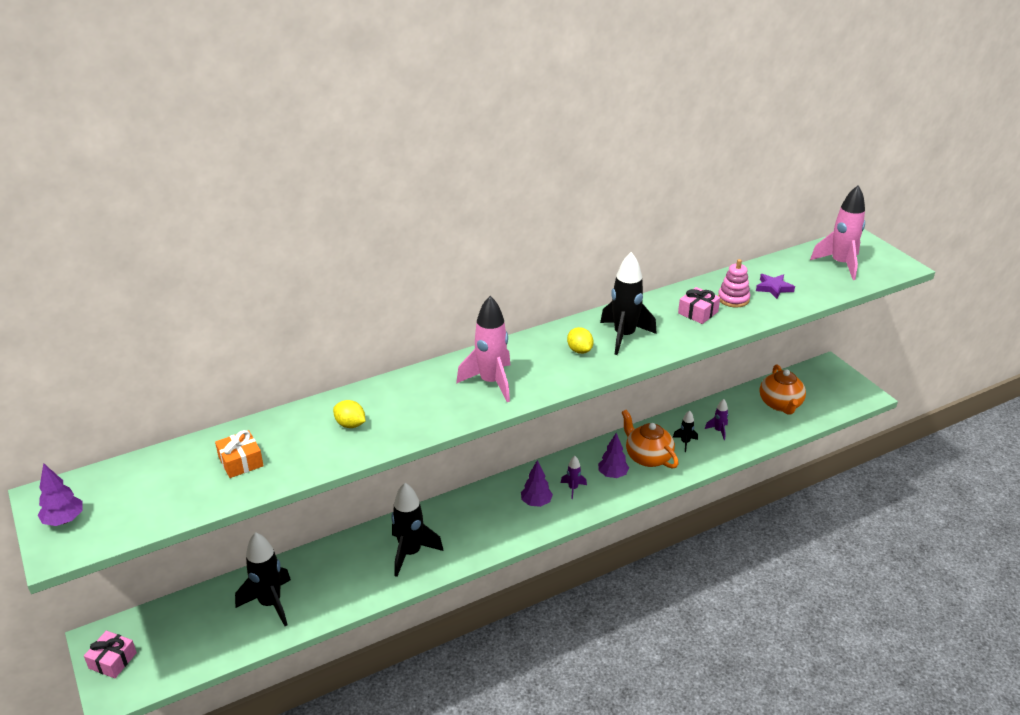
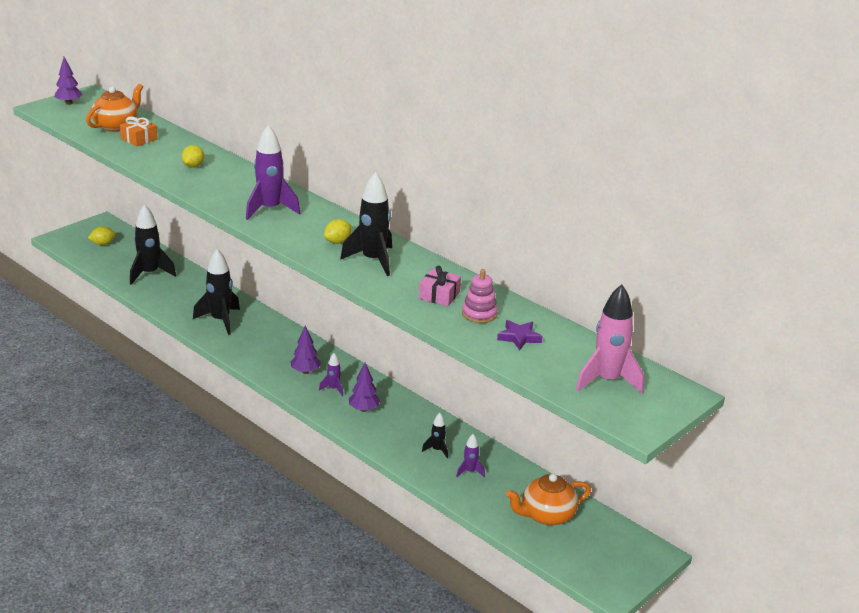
camera: 70 degrees right, 5 degrees down
(112, 660) = (86, 231): pink gift -> none
(161, 644) = (102, 244): none -> yellow lemon
(491, 382) = (270, 209): pink rocket -> purple rocket
(647, 457) = (401, 428): orange teapot -> orange teapot (116, 126)

